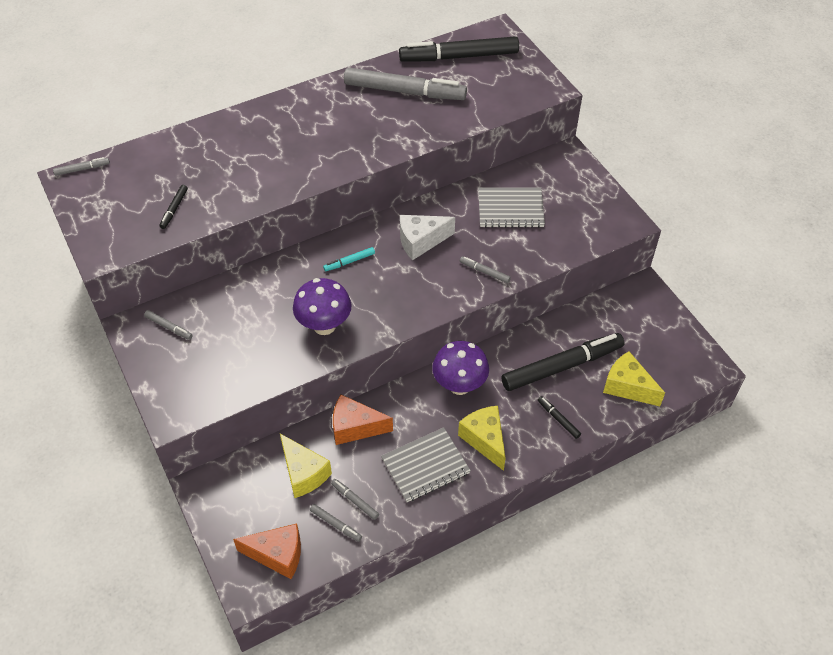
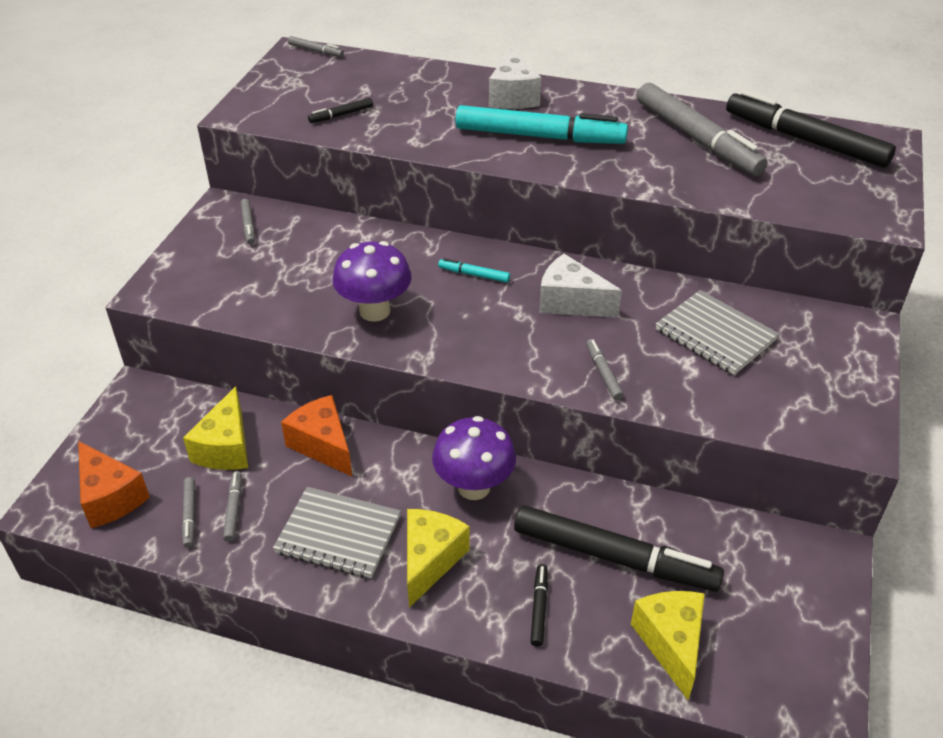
camera: 45 degrees right, 10 degrees down
(264, 125) = (512, 96): none -> white cheese
(317, 146) = (539, 136): none -> turquoise marker

